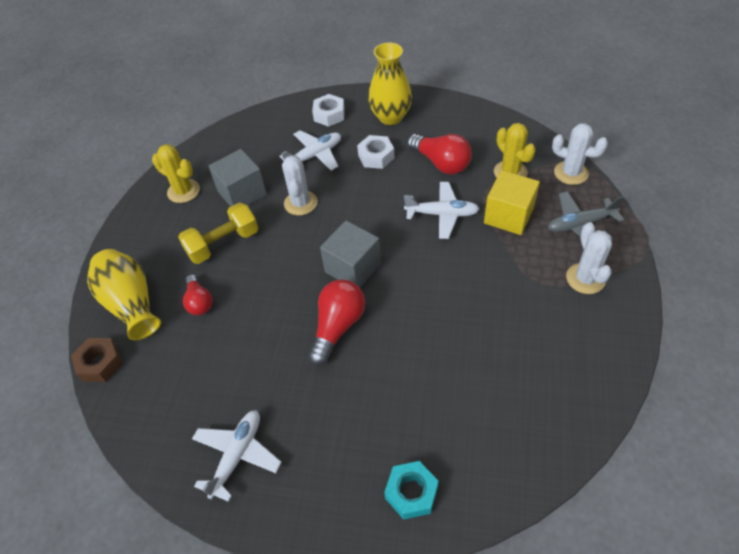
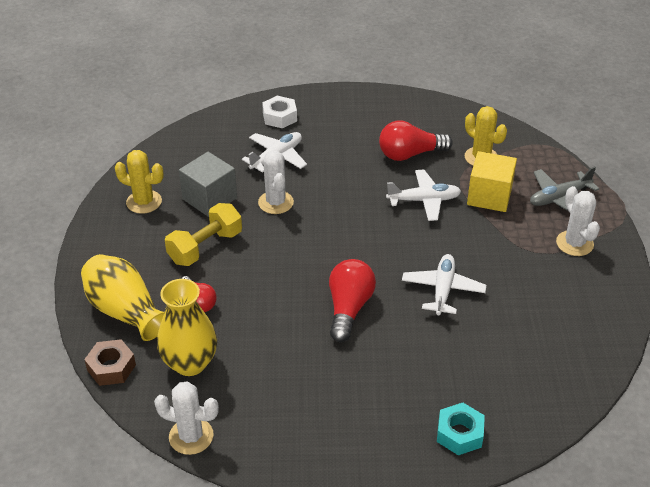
camera: 15 degrees left, 10 degrees down
(237, 455) = (283, 427): white plane -> white plane (443, 290)
(353, 268) = (348, 256): grey cube -> none
(376, 156) = (341, 153): white nut -> none
(390, 117) = (346, 115): yellow vase -> yellow vase (190, 363)
(441, 163) = (410, 154): red light bulb -> red light bulb turned 135 degrees clockwise
(571, 173) = (539, 153): white cactus -> white cactus (191, 436)

